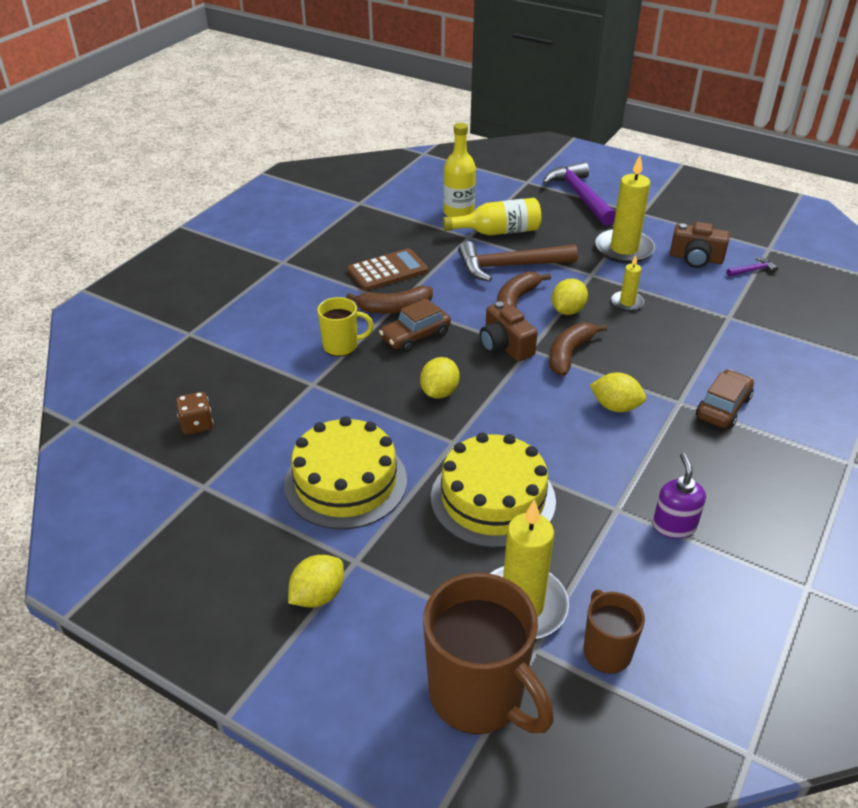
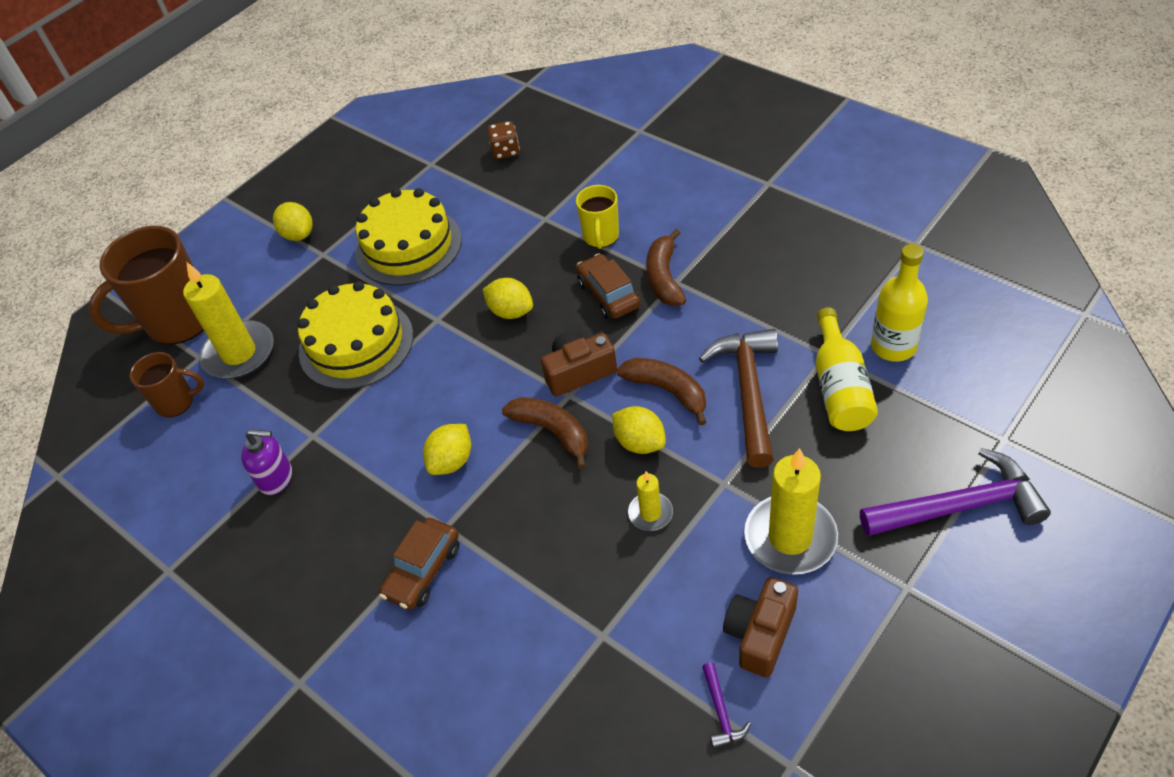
camera: 105 degrees right, 10 degrees up
(387, 271) = (744, 271): brown calculator -> none
(723, 407) = (423, 571): brown car -> brown car turned 75 degrees clockwise

